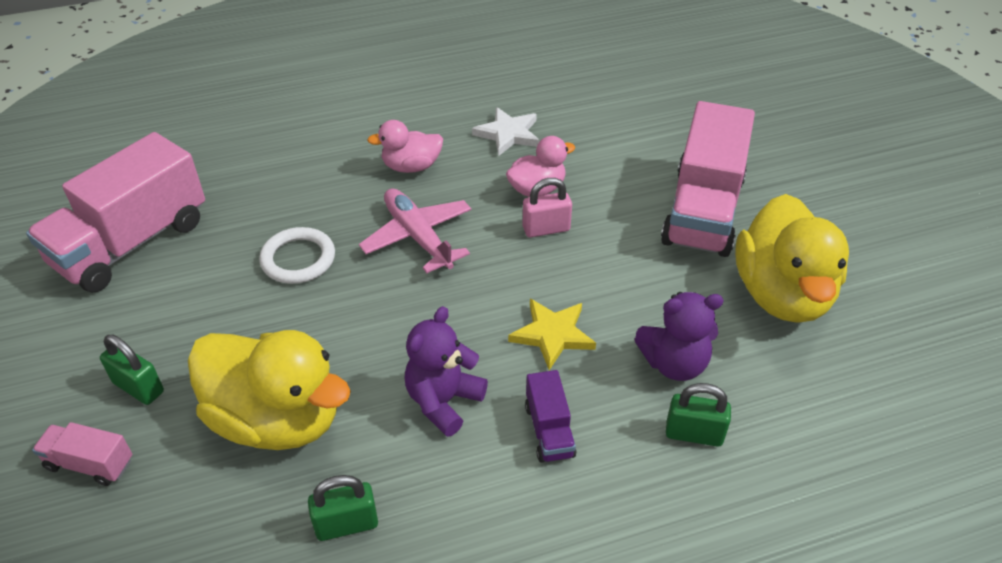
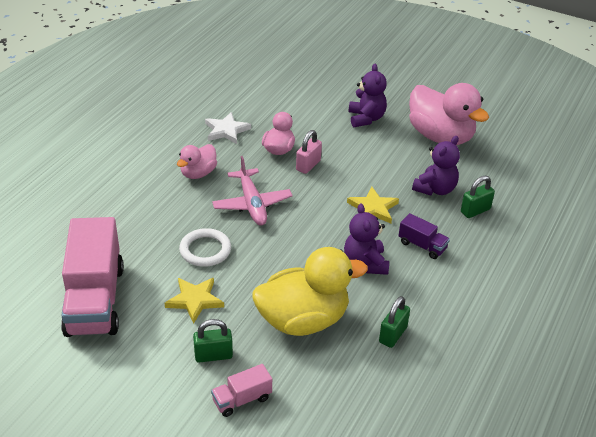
camera: 45 degrees left, 5 degrees down
(210, 309) = (195, 300): none -> yellow star
(418, 237) = (252, 204): pink plane -> pink plane turned 120 degrees counterclockwise
(703, 210) = (366, 118): pink truck -> purple teddy bear
(781, 294) = (440, 136): yellow duck -> pink duck

